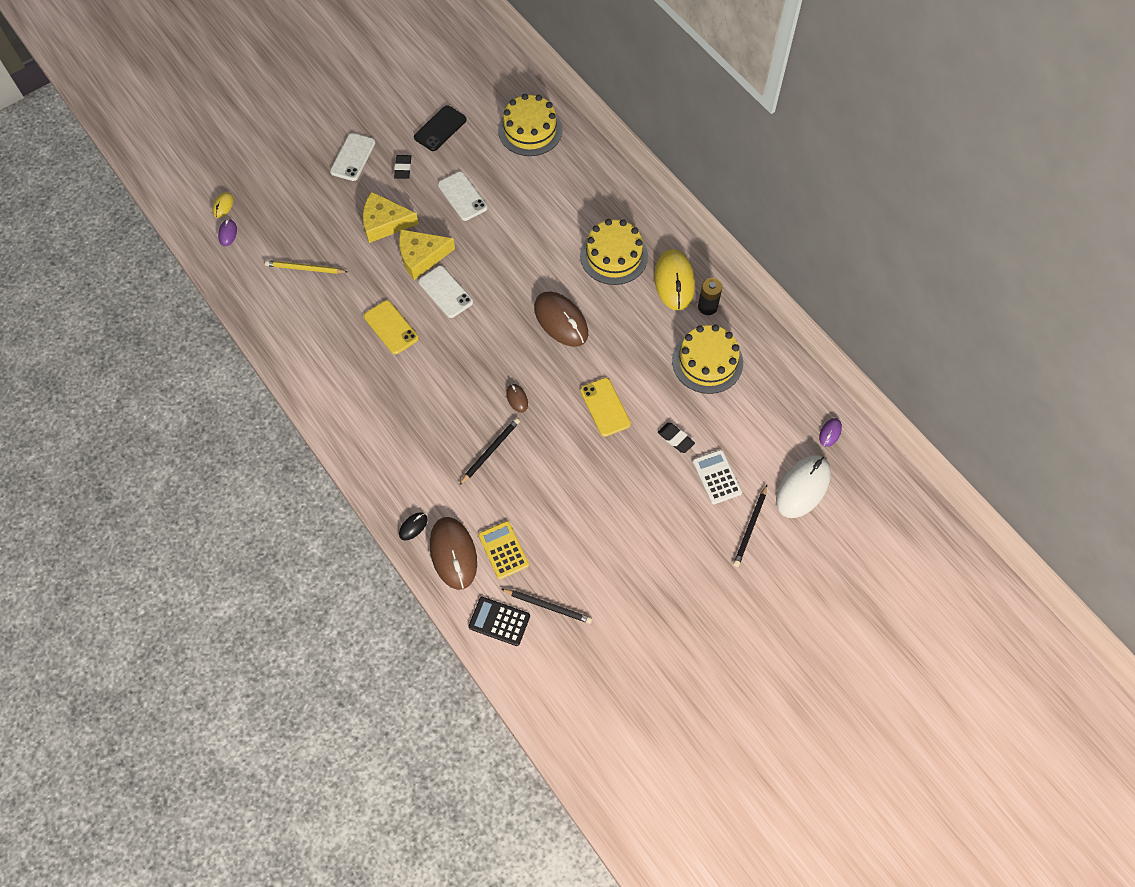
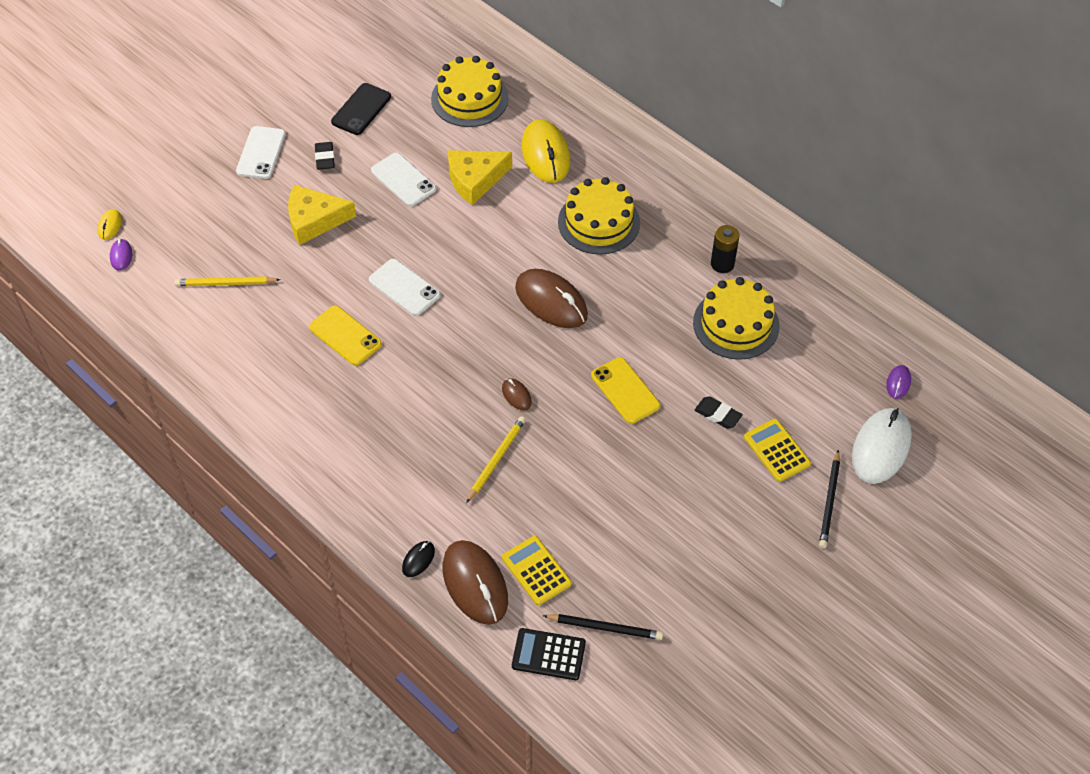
camera: 10 degrees left, 10 degrees down
(421, 256) = (367, 252): yellow cheese -> yellow cheese (475, 180)
(490, 451) = (496, 459): black pencil -> yellow pencil
(674, 281) = (677, 241): yellow mouse -> yellow mouse (545, 154)
(716, 477) = (776, 450): white calculator -> yellow calculator

